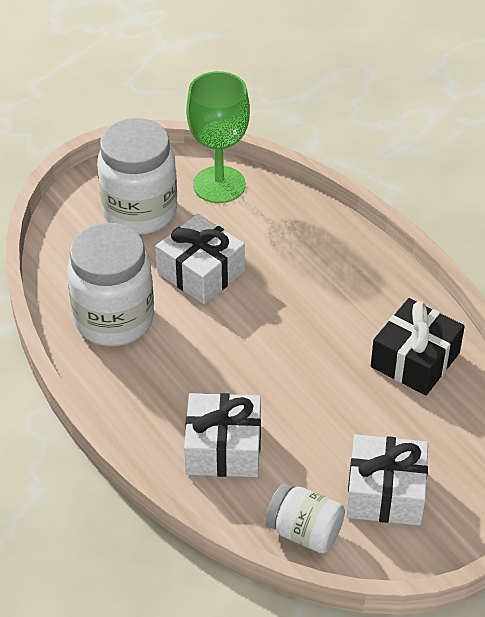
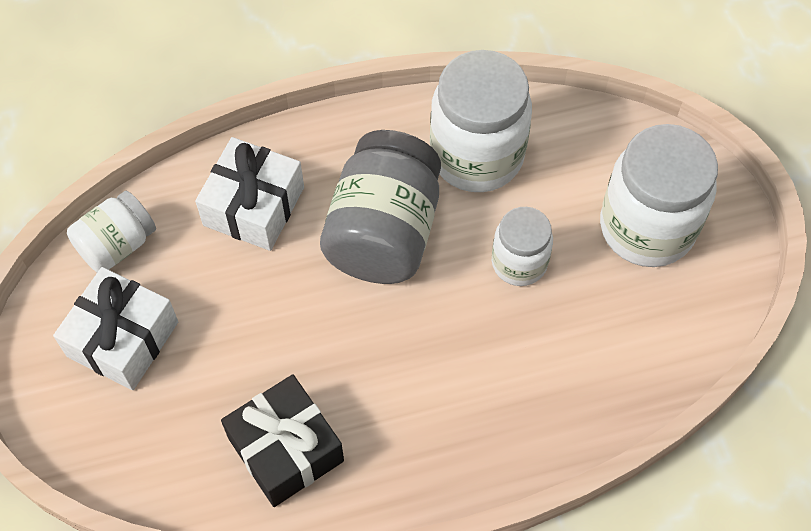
camera: 110 degrees right, 15 degrees up
(201, 272) = (519, 263): white gift -> white jar
(210, 356) = (384, 232): none -> grey jar
(219, 185) = (671, 332): green goblet -> none

